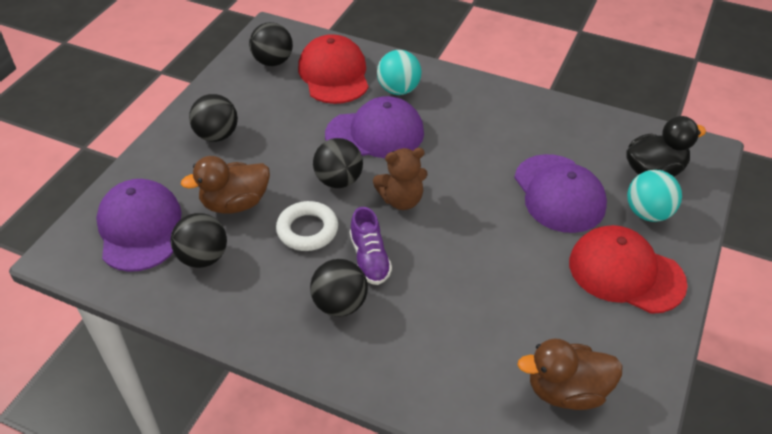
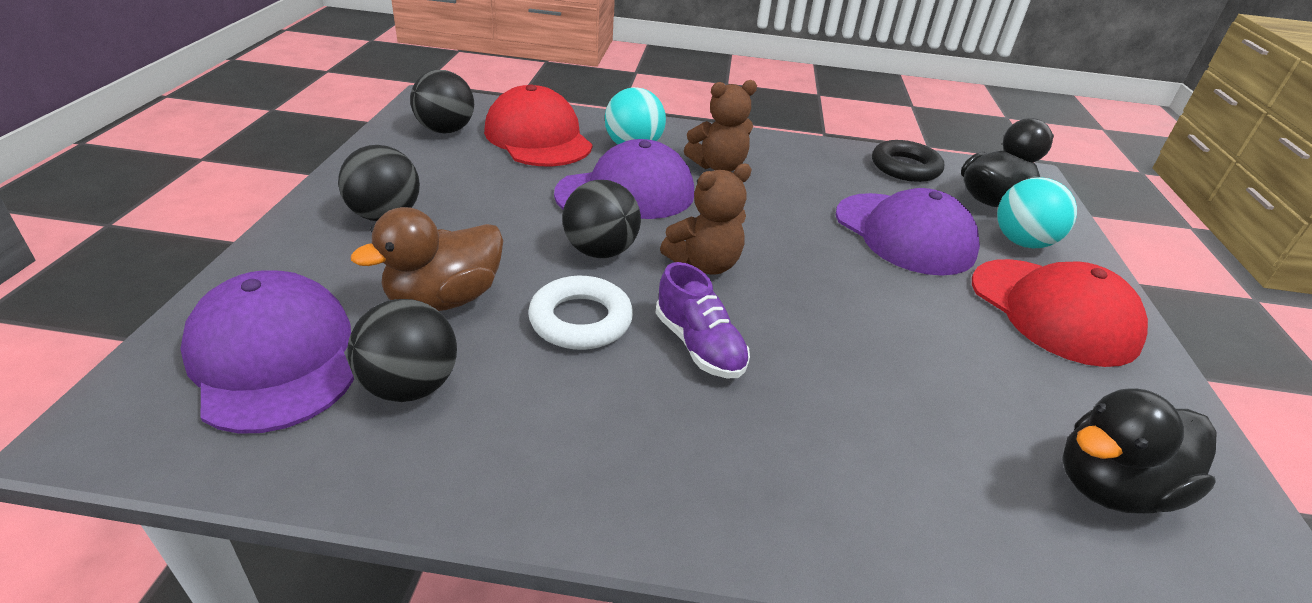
camera: 20 degrees left, 10 degrees down
(340, 304) = (685, 421): black ball -> none
(453, 115) = (718, 166): none -> brown teddy bear
(566, 391) = (1111, 487): brown duck -> black duck
(602, 131) = (905, 167): none -> black ring
(625, 272) = (1053, 311): red cap -> red cap turned 135 degrees counterclockwise

